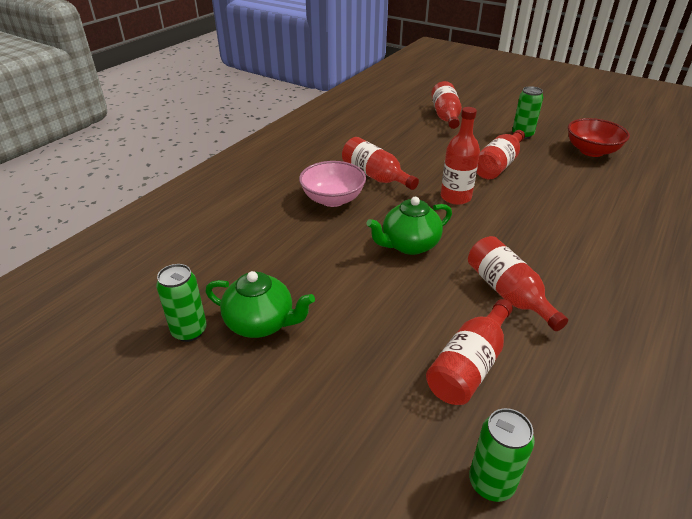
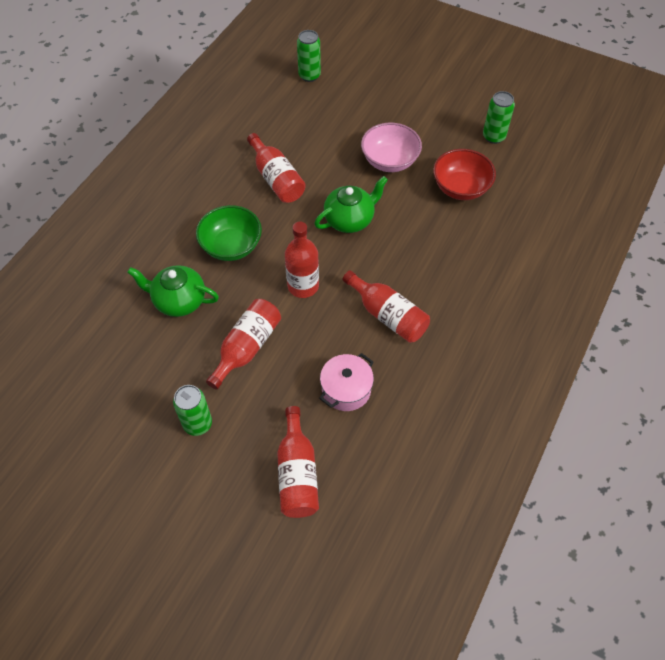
camera: 175 degrees right, 20 degrees up
(261, 323) = (448, 145): green teapot -> green teapot (179, 301)
(333, 199) = (426, 273): pink bowl -> pink bowl (389, 161)
(413, 143) = (346, 389): none -> pink pot
(469, 365) = (312, 127): red bottle -> none
(540, 229) = (231, 246): none -> green bowl
(591, 151) = (122, 388): red bowl -> red bowl (460, 188)

